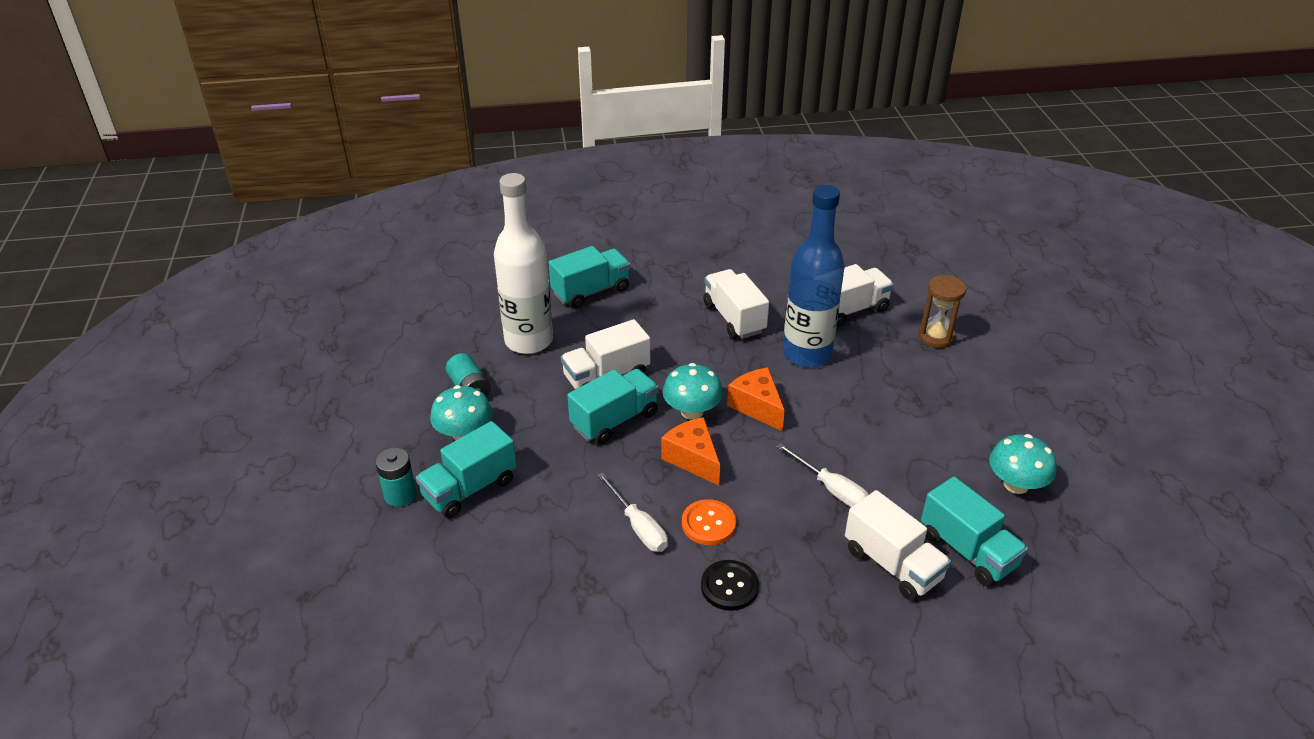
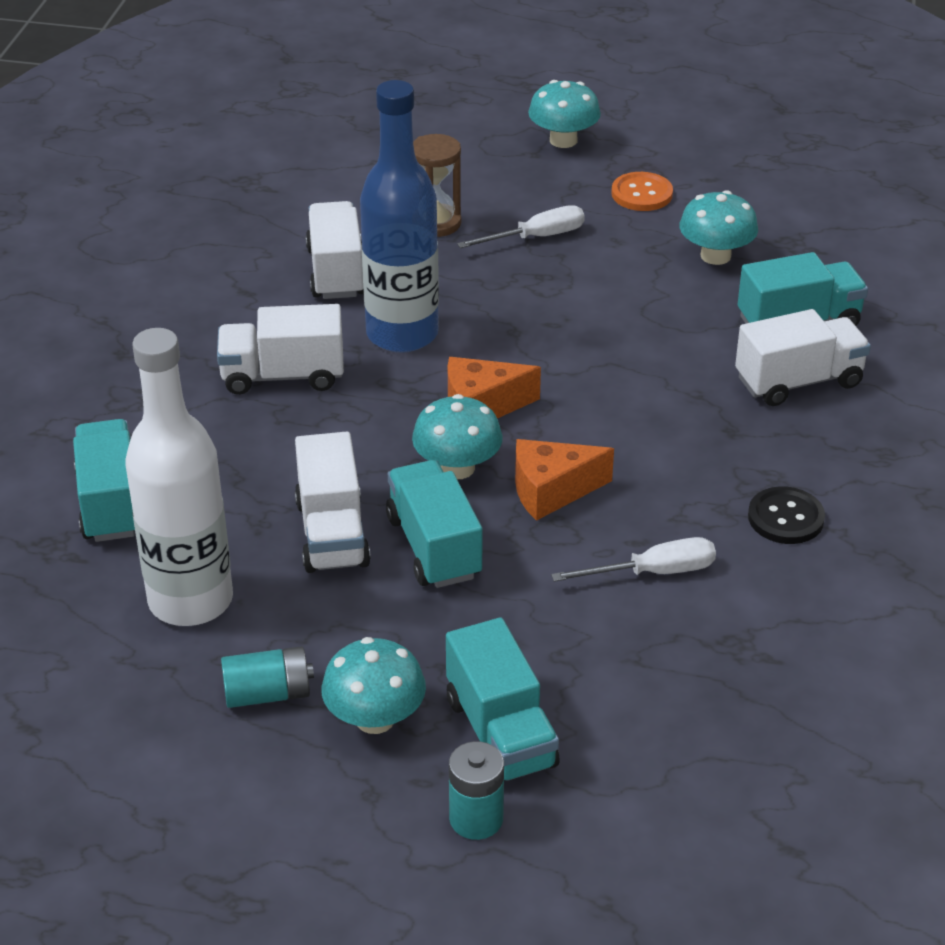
camera: 70 degrees left, 0 degrees up
(708, 524) = (675, 508): orange button -> orange button (642, 194)
(831, 489) = (660, 390): white screwdriver -> white screwdriver (536, 237)
(1092, 370) = (563, 140): none -> turquoise mushroom

